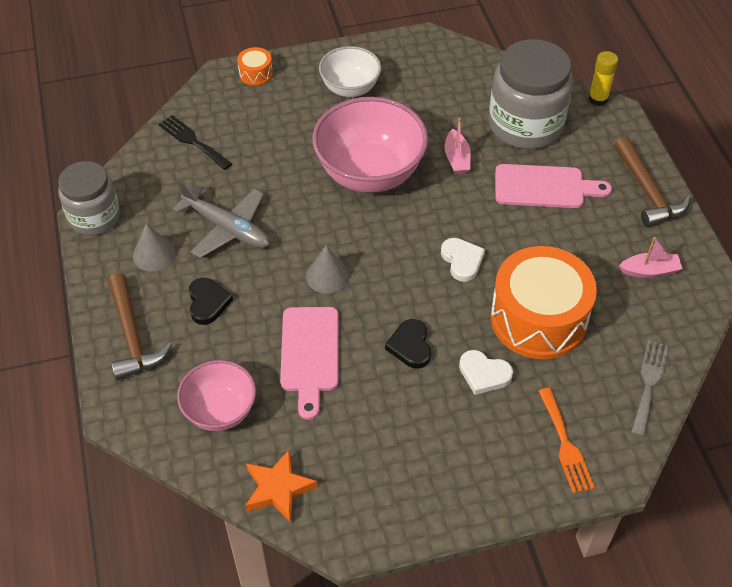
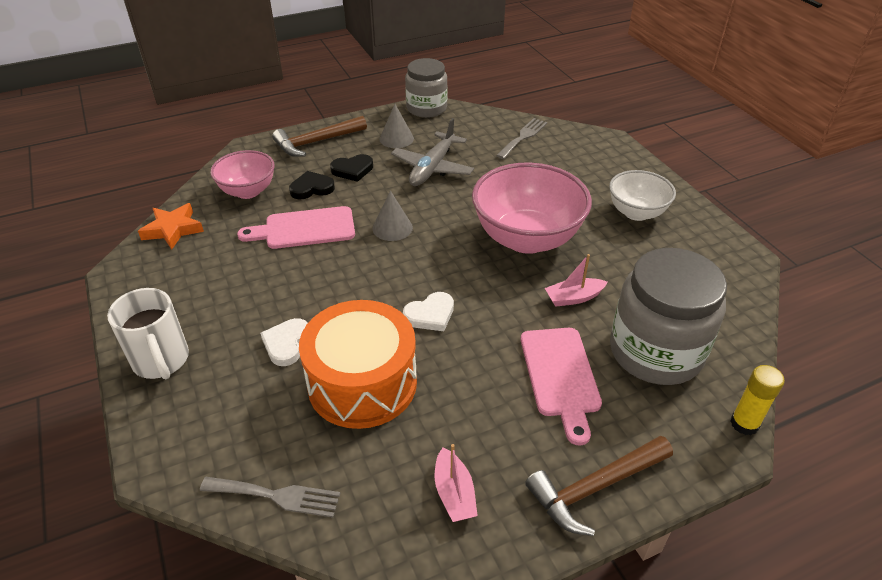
camera: 80 degrees right, 10 degrees down
(192, 141) = (523, 137): black fork -> grey fork
(256, 73) = (622, 156): orange drum -> none
(410, 346) = (318, 288): black heart -> black heart (312, 188)
(493, 481) = (161, 361): none -> white mug
(565, 445) = (197, 416): orange fork -> none

